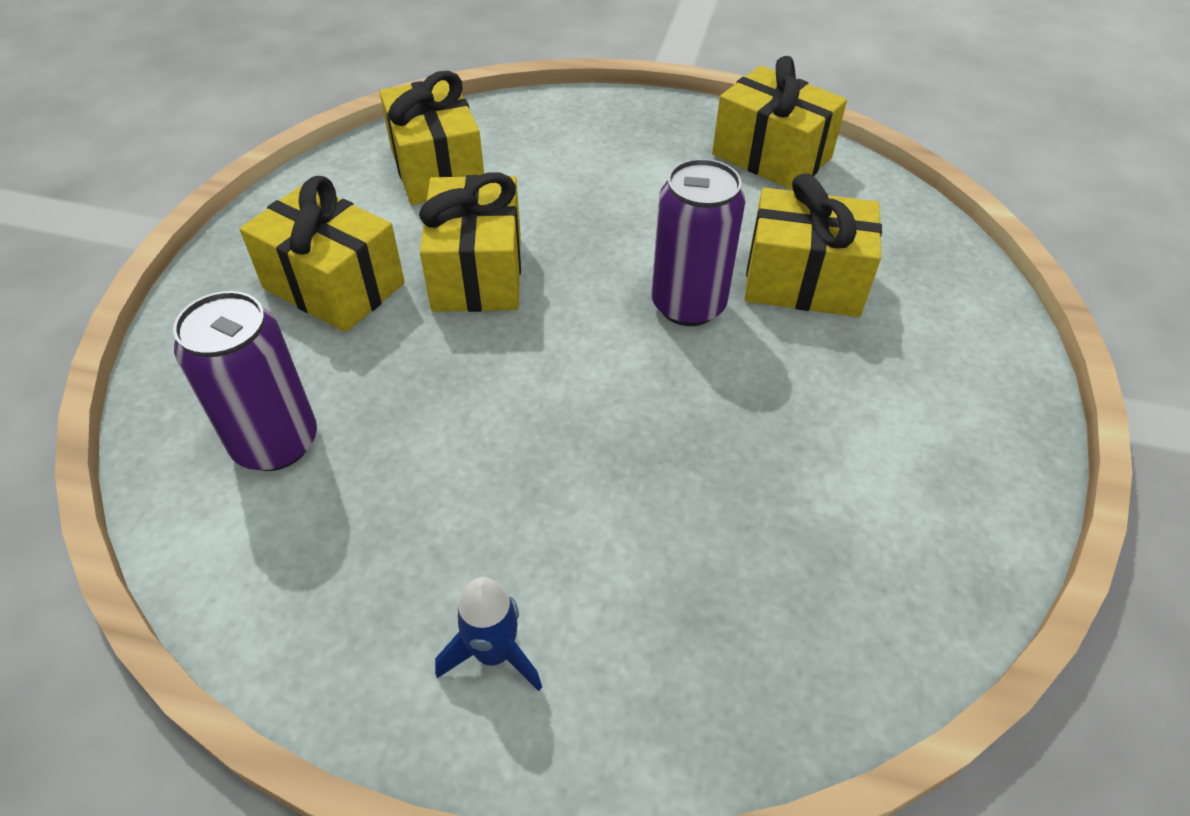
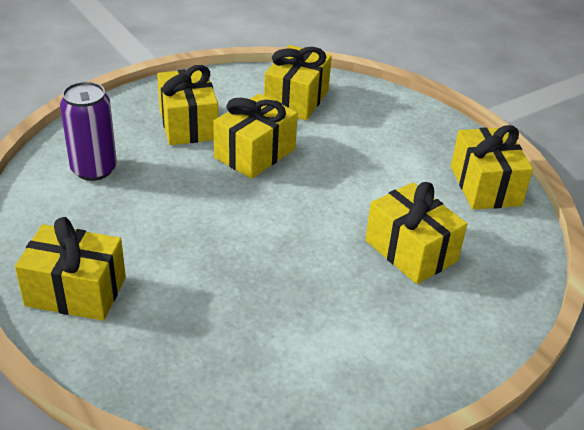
camera: 40 degrees right, 10 degrees down
(494, 653) = (76, 291): blue rocket -> yellow gift
(688, 305) = (334, 224): purple can -> none

